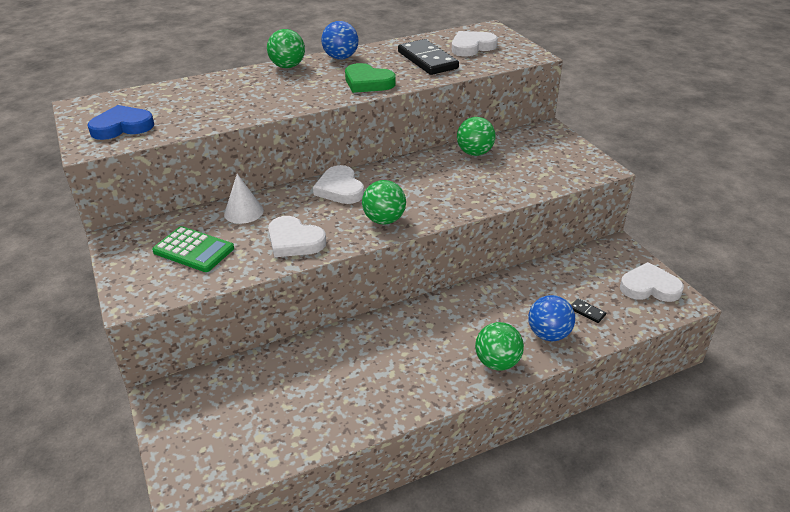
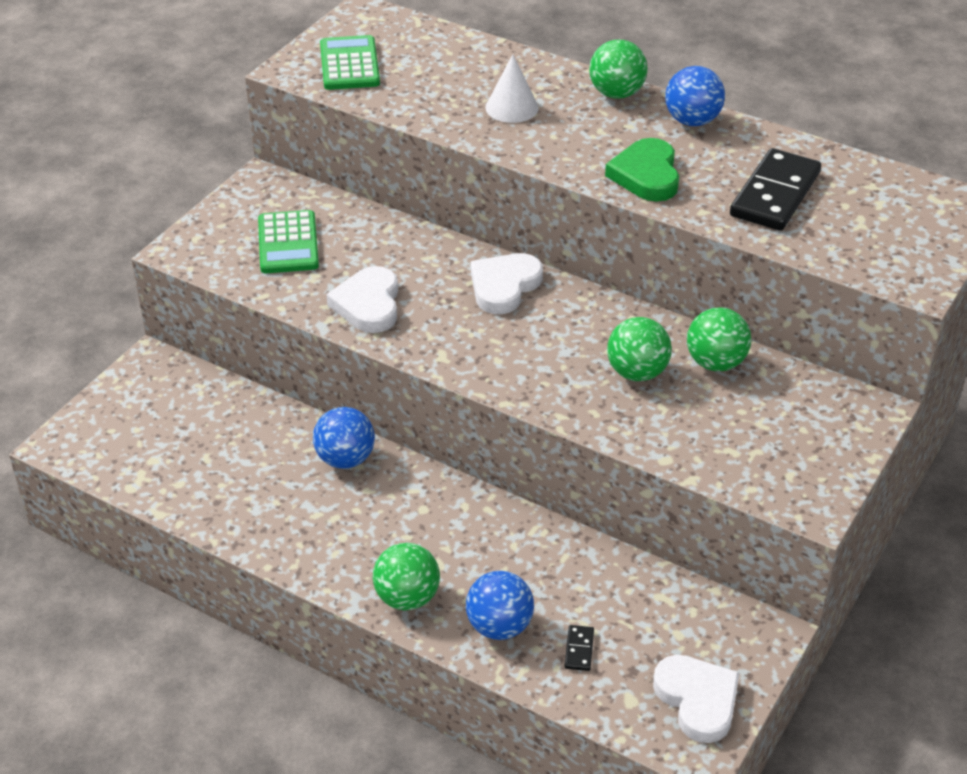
camera: 55 degrees right, 5 degrees up
(122, 127) = (349, 64): blue heart -> green calculator
(243, 212) = (386, 239): white cone -> white cone (512, 107)
(356, 339) = (345, 459): none -> blue ball
(384, 220) = (474, 353): green ball -> green ball (637, 372)
(472, 47) = (872, 215): white heart -> none

